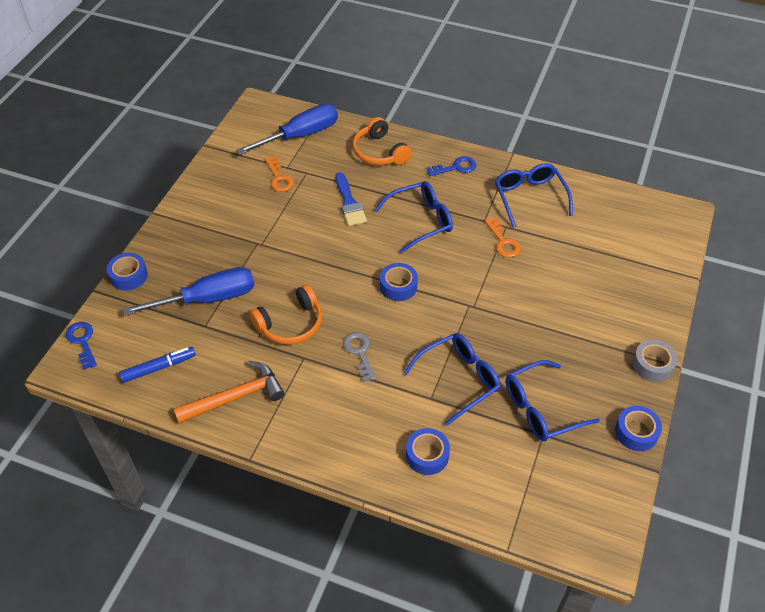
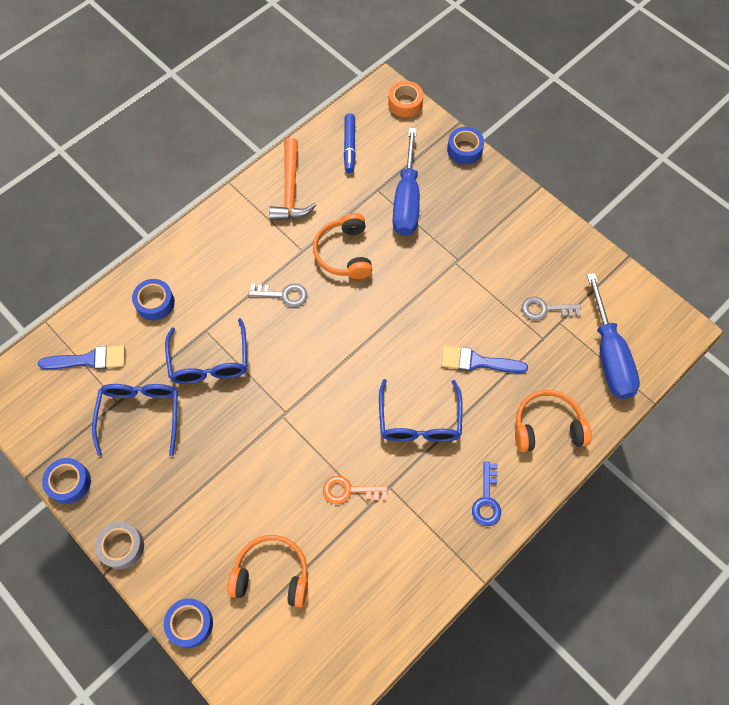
camera: 115 degrees right, 15 degrees up
(82, 341) = (405, 103): blue key -> orange tape
(279, 178) = (545, 309): orange key -> grey key
(398, 286) = (342, 359): blue tape -> blue tape (190, 623)
(520, 482) = (89, 360): none -> blue brush
(529, 198) = (400, 558): blue glasses -> none
(595, 262) = (272, 574): none -> orange headphones

